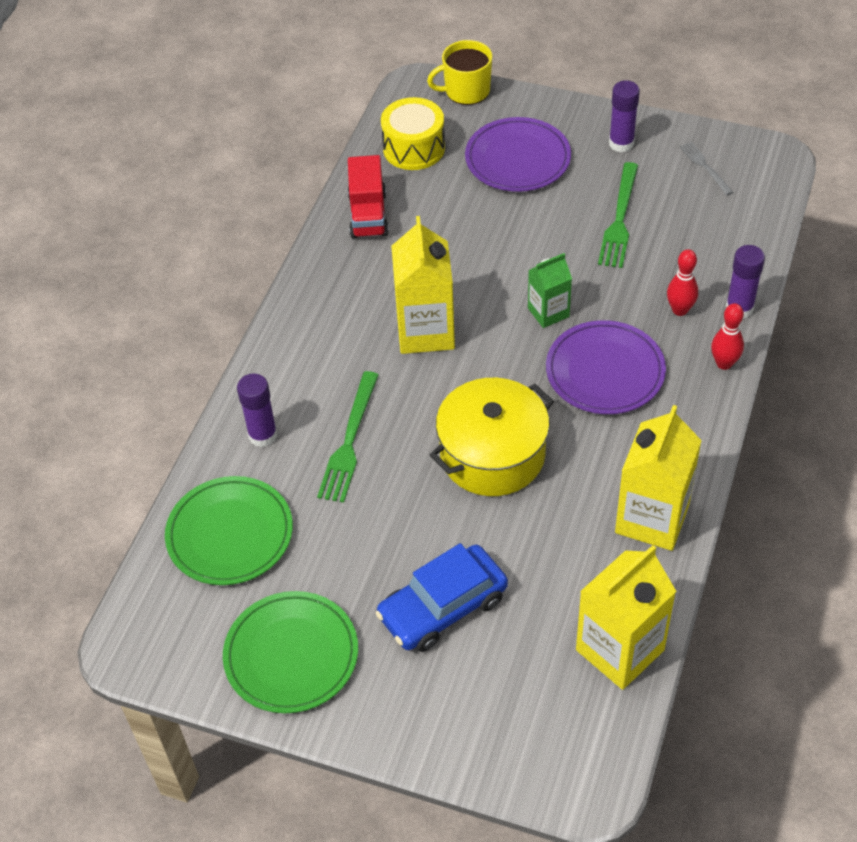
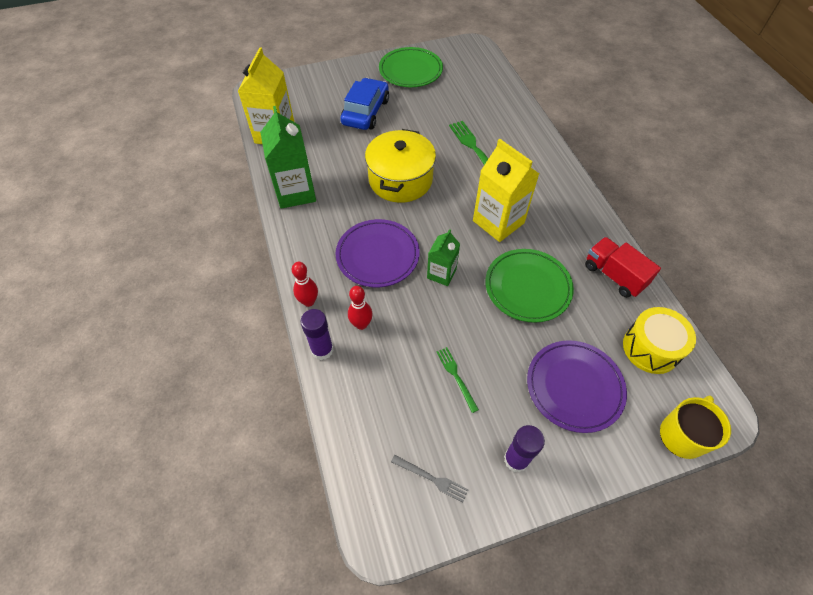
camera: 140 degrees right, 5 degrees up
(230, 534) = (482, 92): green plate -> green plate (527, 287)
(263, 435) = (516, 131): purple glue stick -> none
(619, 219) = (456, 377): green fork -> green fork, size x0.59
(652, 518) = (295, 192): yellow carton -> green carton

